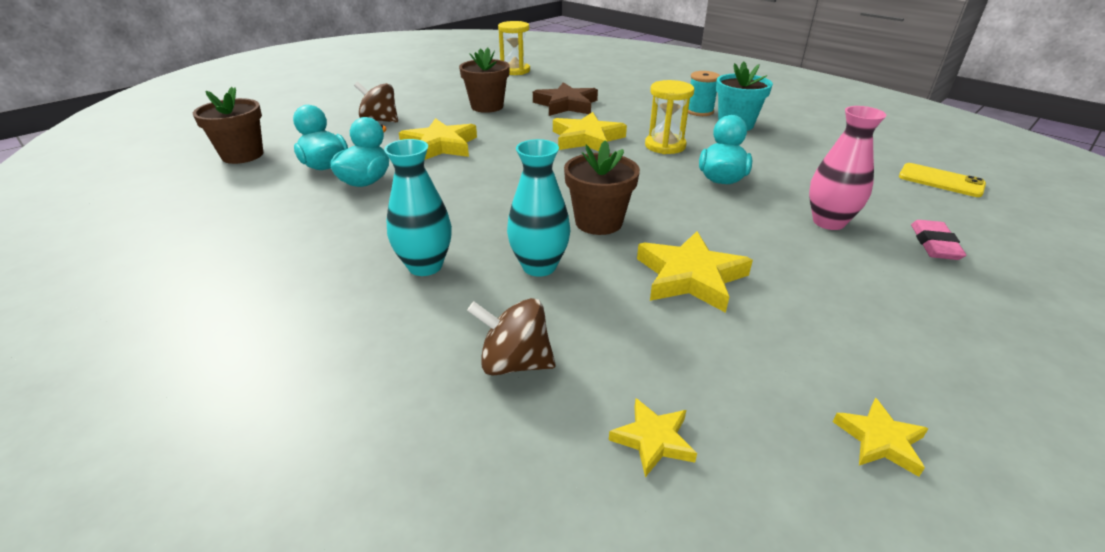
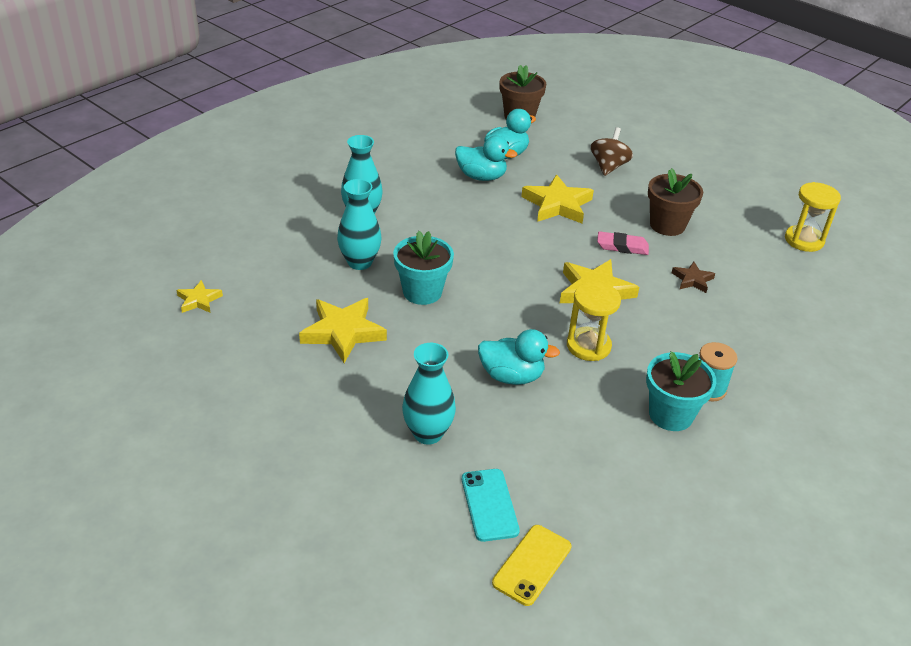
camera: 85 degrees right, 5 degrees up
(514, 363) = (264, 254): brown spinning top -> none
(566, 105) = (692, 280): brown star -> brown star, size x0.54
(598, 222) = (422, 292): brown flower pot -> turquoise flower pot
(828, 222) = (428, 433): pink vase -> turquoise vase
(880, 440) = (179, 385): yellow star -> none
(894, 195) = (489, 505): none -> turquoise phone
(934, 244) = (388, 498): pink eraser -> pink eraser (622, 247)

